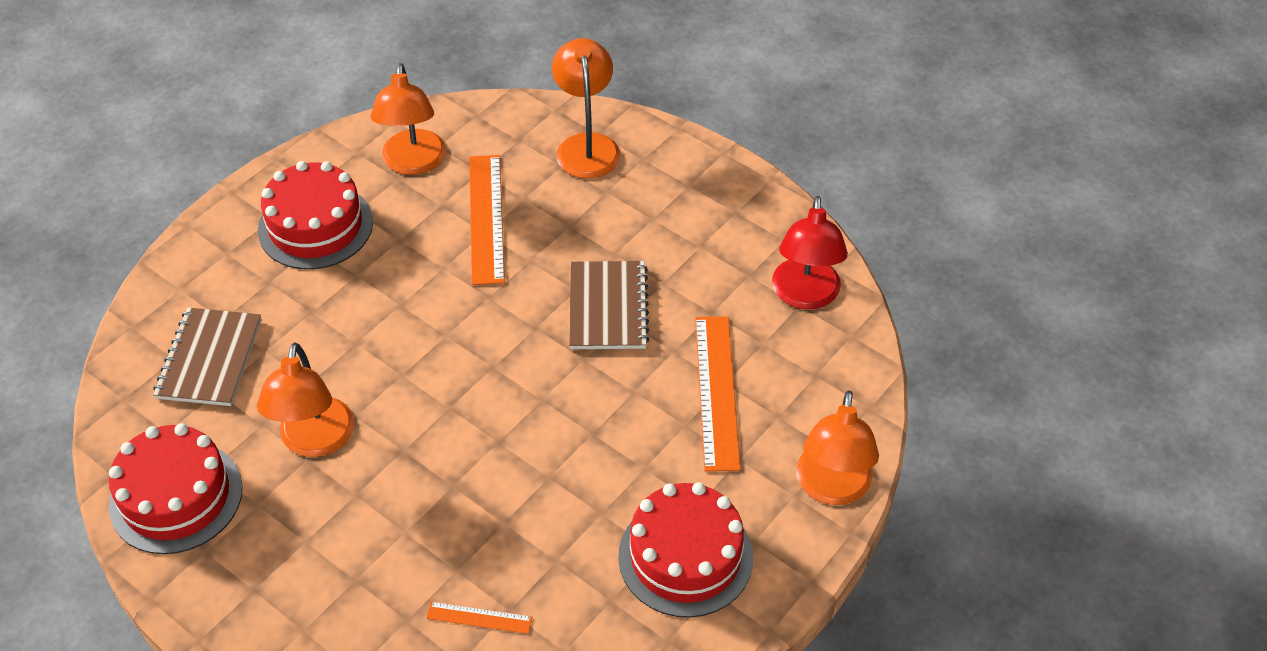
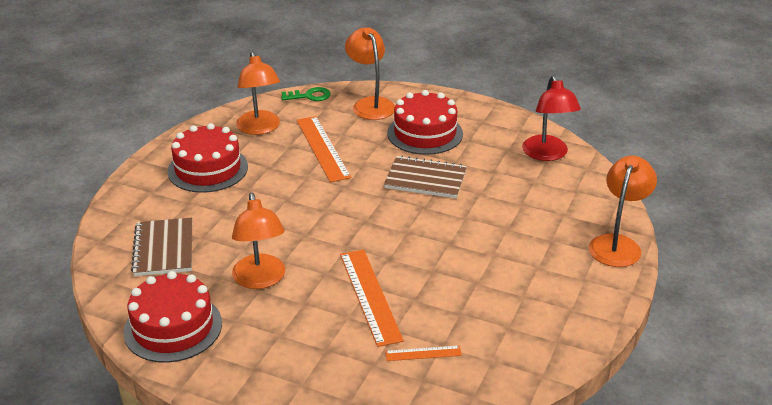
camera: 15 degrees left, 15 degrees down
(506, 113) = (309, 96): none -> green key
(608, 307) = (425, 179): brown notebook -> brown notebook turned 60 degrees counterclockwise
(685, 556) = (544, 295): red cake -> red cake (425, 133)
(717, 391) = (518, 209): orange ruler -> orange ruler (370, 296)
(832, 488) = (617, 244): orange lamp -> orange lamp turned 150 degrees counterclockwise

